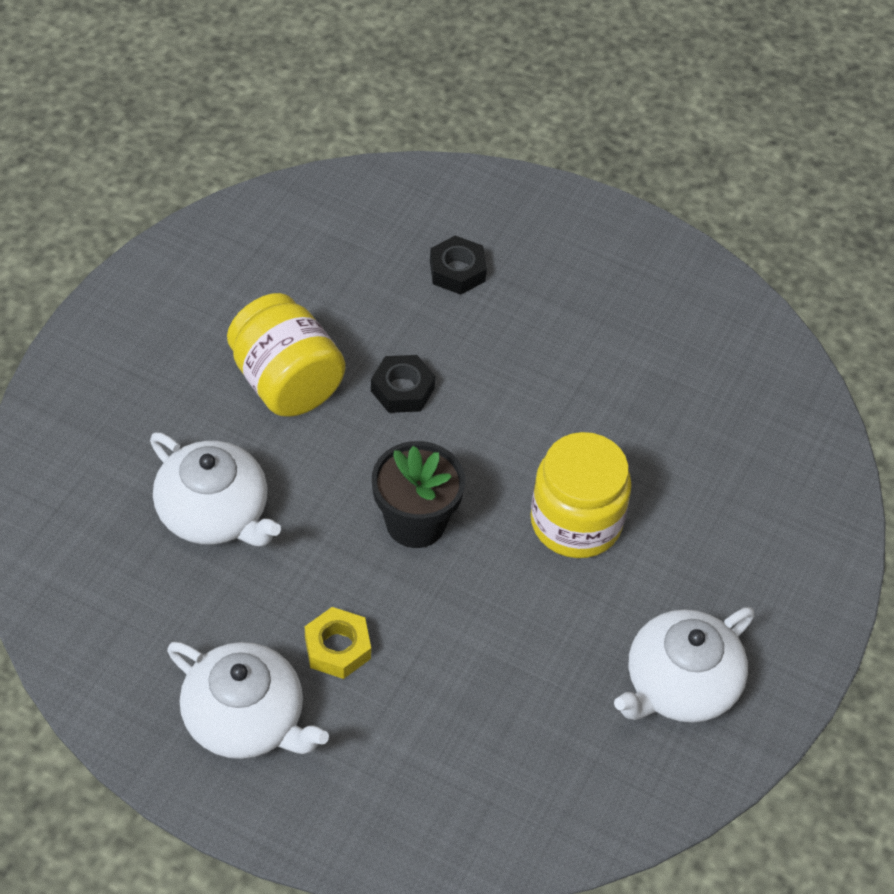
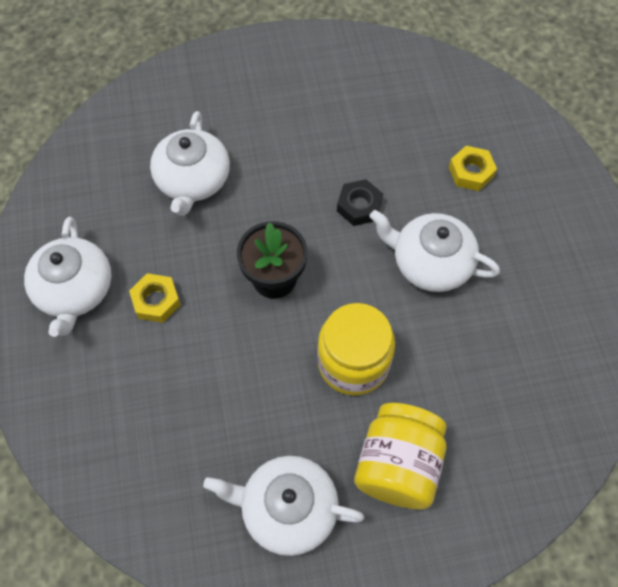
camera: 55 degrees right, 10 degrees up
(286, 382) = (308, 149): yellow jar -> yellow jar (397, 465)
(457, 271) = (471, 172): black nut -> yellow nut
(526, 380) = (430, 263): none -> white teapot

